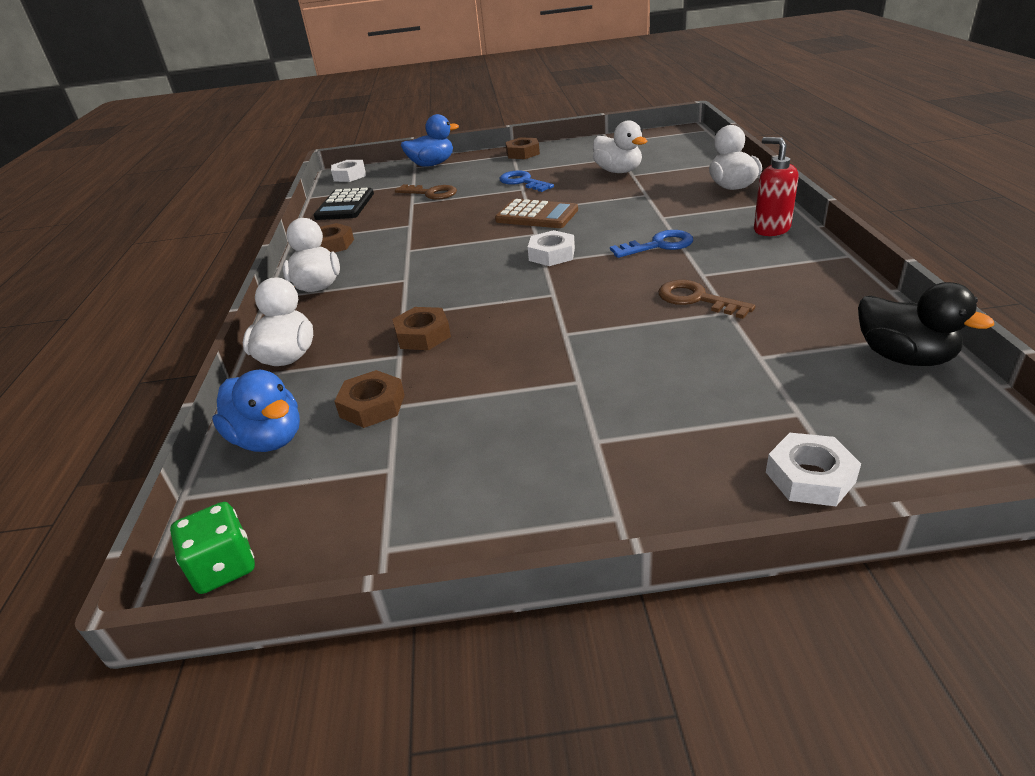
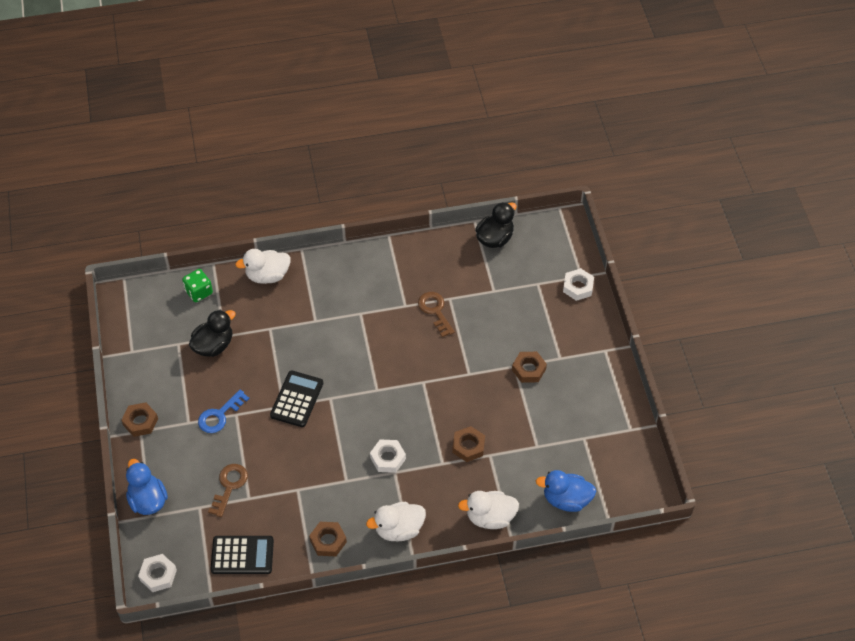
camera: 100 degrees left, 20 degrees up
(224, 567) = (646, 487): green dice -> green dice (199, 292)
(269, 439) = (566, 499): blue duck -> blue duck turned 120 degrees counterclockwise
(372, 406) = (537, 457): brown nut -> brown nut (528, 369)
(537, 215) = (297, 399): brown calculator -> black calculator
(552, 254) = (367, 385): white nut -> white nut (388, 458)
(618, 171) = (213, 345): white duck -> black duck
(659, 245) = (361, 325): blue key -> none
(696, 299) = (435, 311): brown key -> brown key turned 120 degrees clockwise
(771, 229) = (347, 264): red soap dispenser -> none

